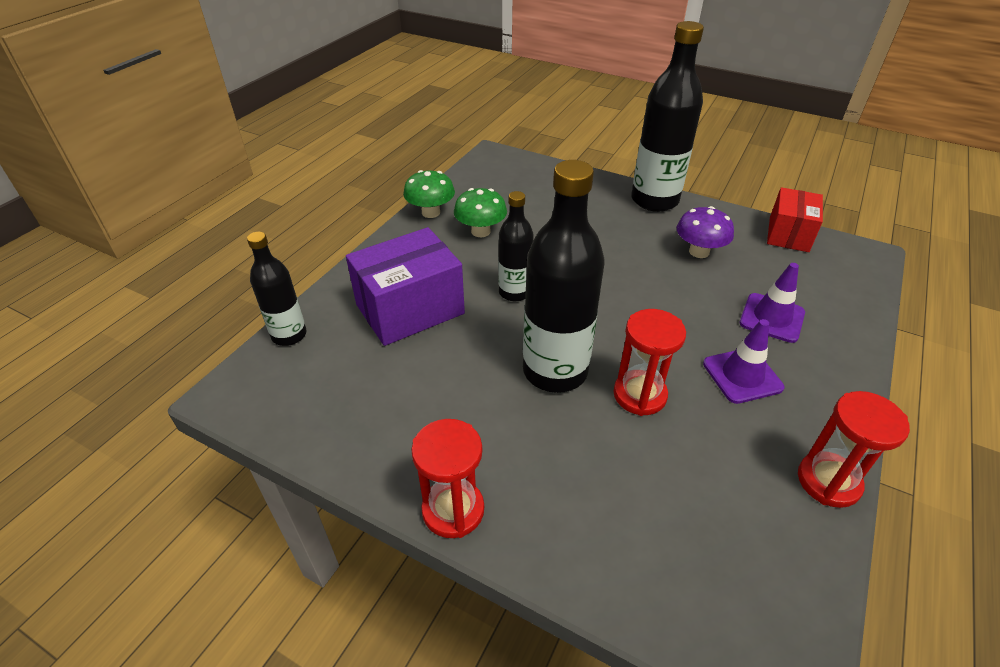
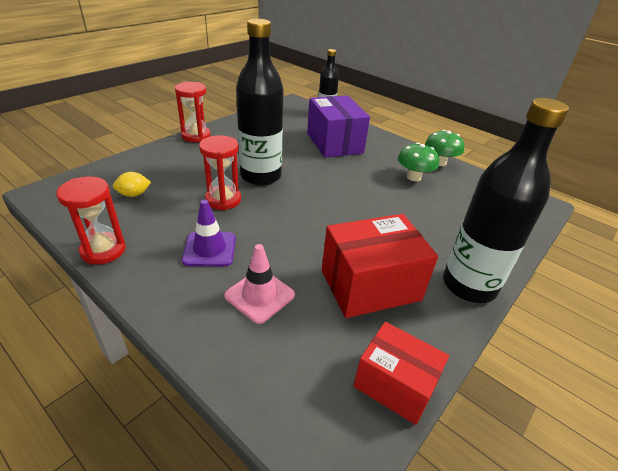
camera: 100 degrees right, 5 degrees down
(514, 292) = (339, 177): black bottle -> none
(698, 513) = (134, 194): none -> yellow lemon
(699, 252) = (370, 285): purple mushroom -> red box
(771, 318) = (259, 295): purple traffic cone -> pink traffic cone

